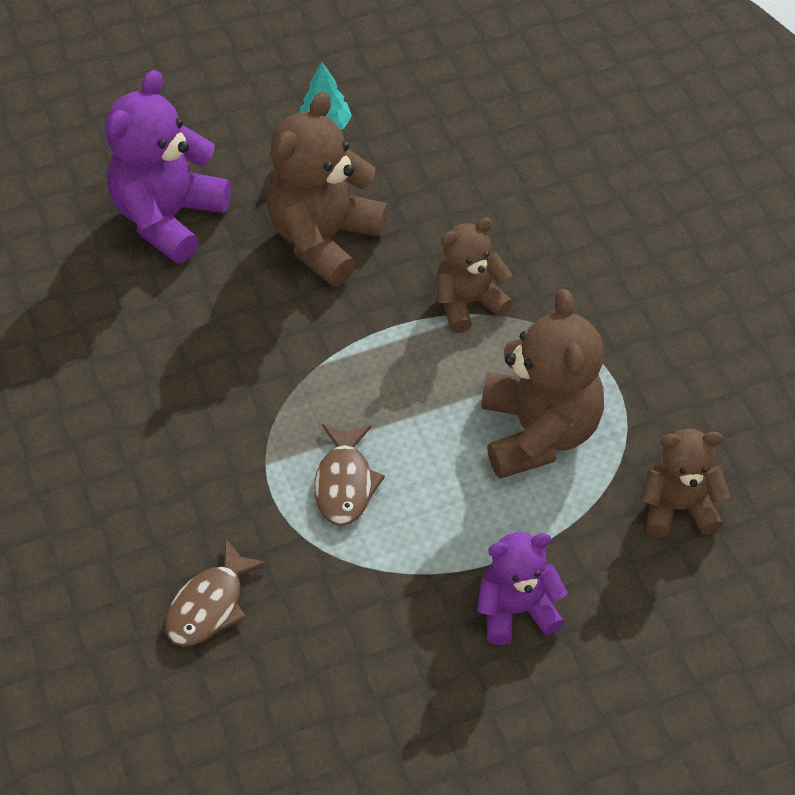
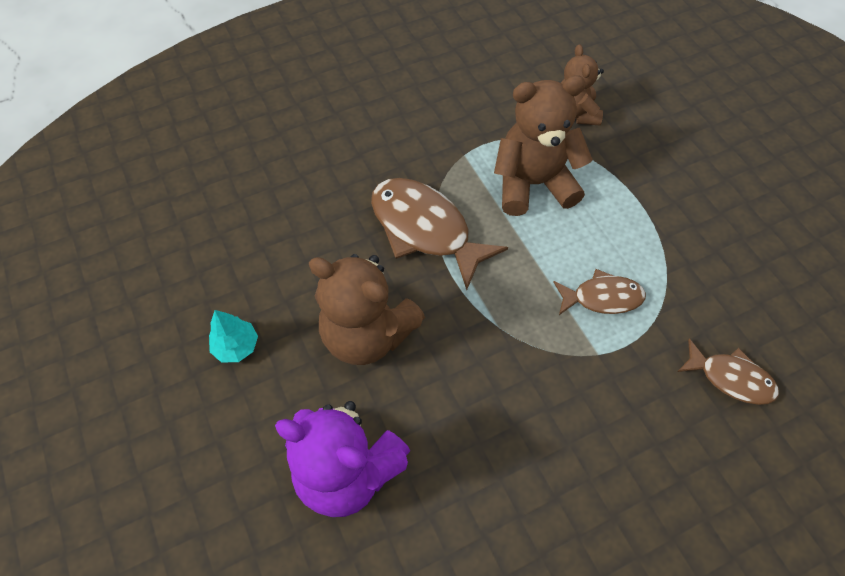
camera: 95 degrees left, 5 degrees up
(468, 302) = (425, 229): brown teddy bear -> brown fish
(516, 609) = (672, 191): purple teddy bear -> none

